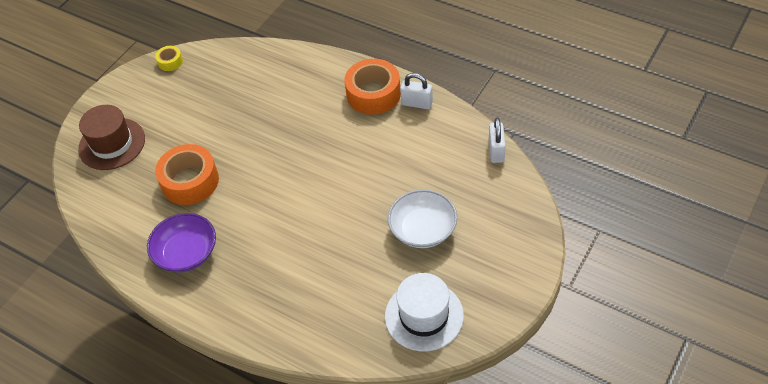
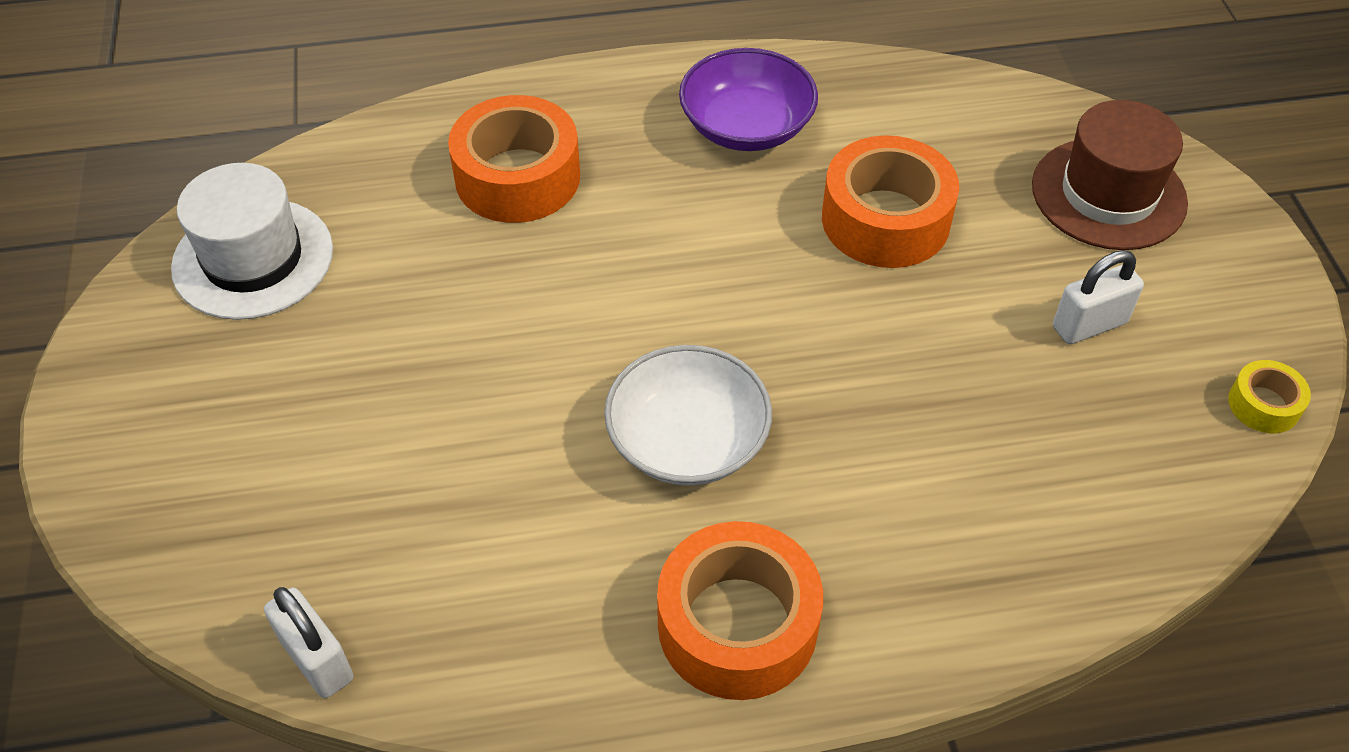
camera: 135 degrees right, 0 degrees up
(292, 288) = (517, 177): none -> orange tape
(417, 103) = (610, 667): white padlock -> white padlock (1089, 325)
(423, 229) = (362, 390): white bowl -> white bowl (687, 440)

